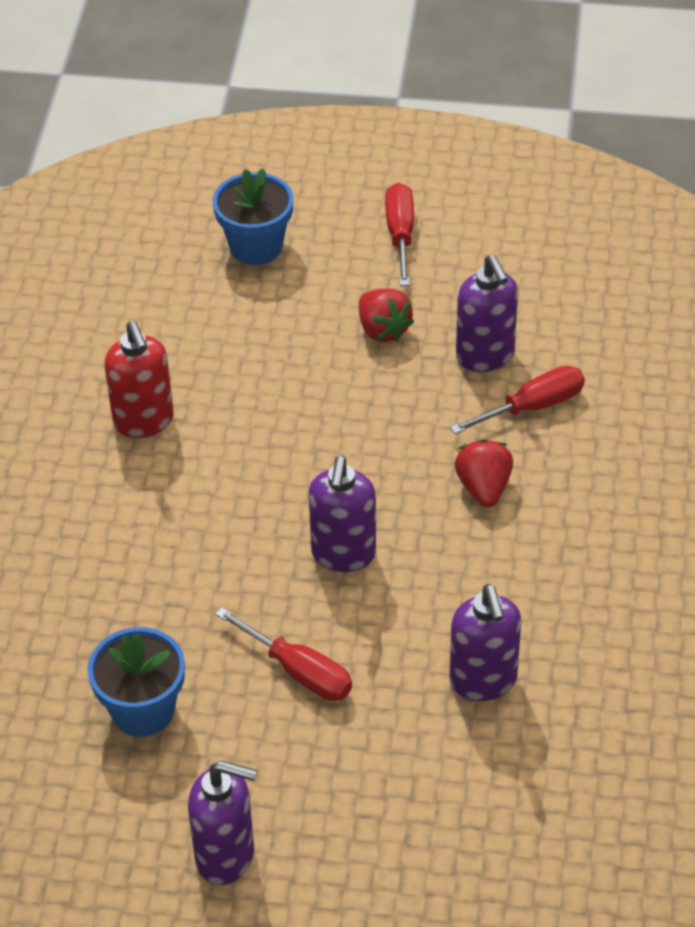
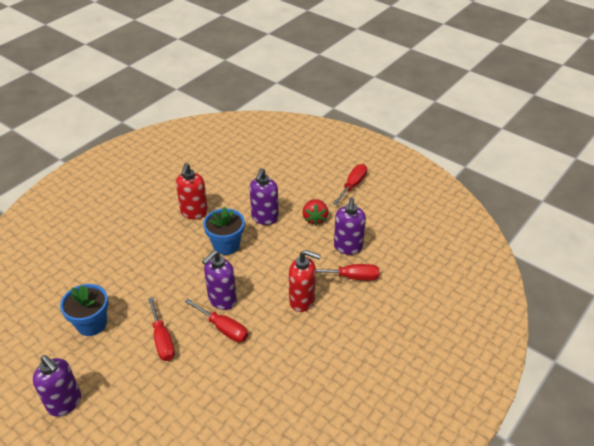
camera: 30 degrees right, 5 degrees down
(256, 246) = (292, 167): blue flower pot -> blue flower pot (226, 245)
(388, 599) = (223, 328): none -> red screwdriver
(483, 681) = (231, 385): purple soap dispenser -> purple soap dispenser (264, 218)
(484, 488) = (302, 301): red strawberry -> red soap dispenser

